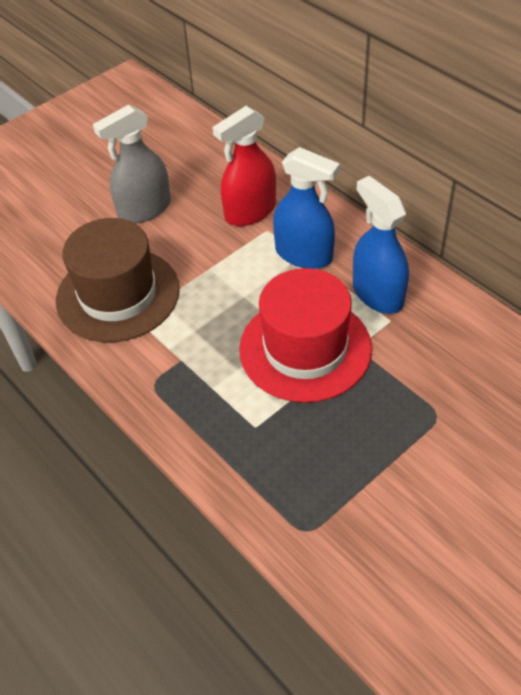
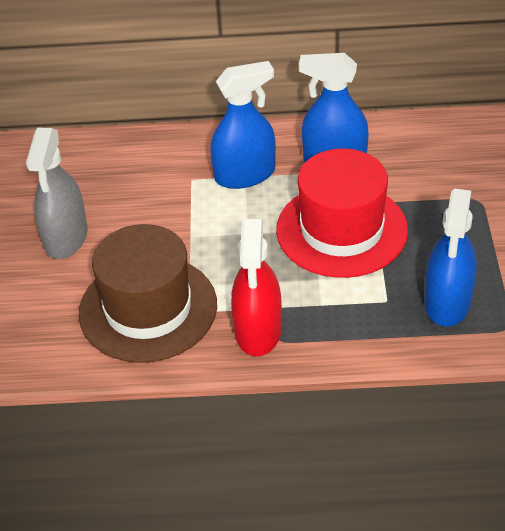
camera: 50 degrees left, 5 degrees down
(250, 211) = (157, 177): red spray bottle -> red spray bottle (258, 331)
(293, 469) = (447, 302): none -> blue spray bottle

